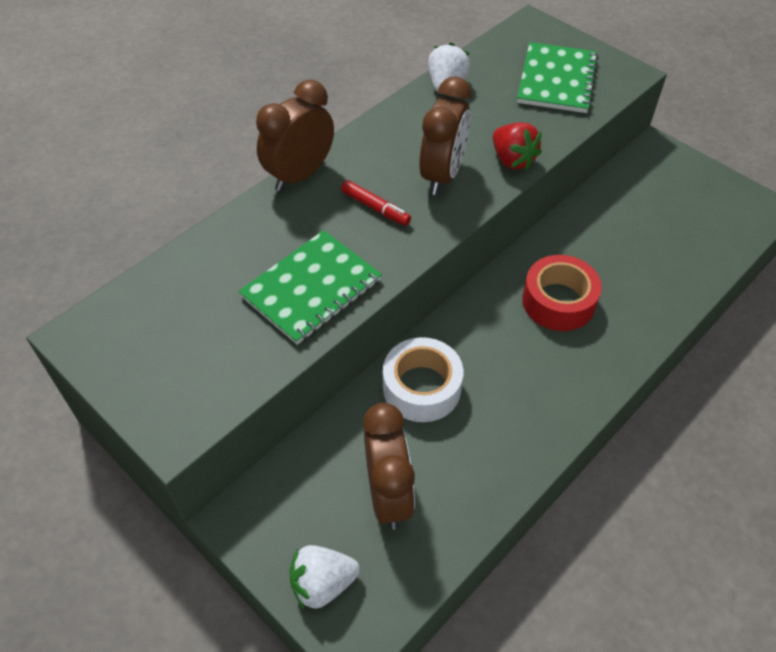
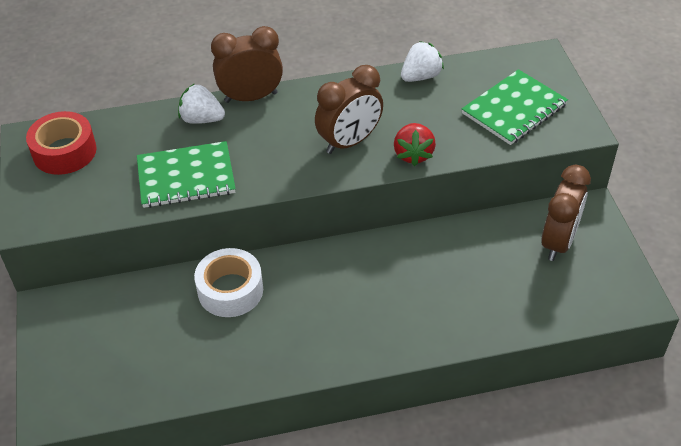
camera: 35 degrees right, 5 degrees down
(323, 584) = (59, 373): white strawberry -> white strawberry (202, 119)
(375, 208) = (279, 143): red marker -> none
(388, 494) = (145, 344): brown clock -> brown clock (558, 242)
(558, 301) = (386, 284): red tape -> red tape (64, 152)

